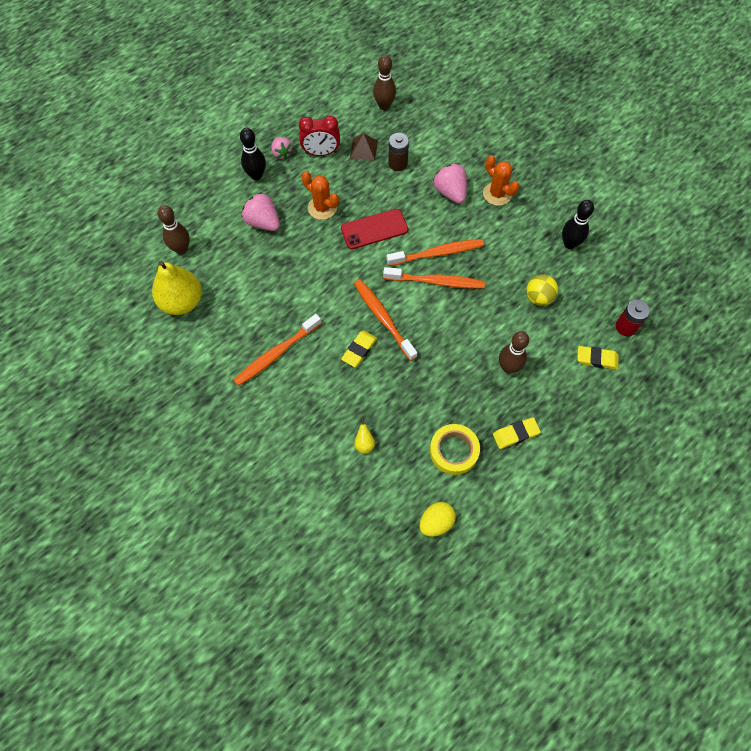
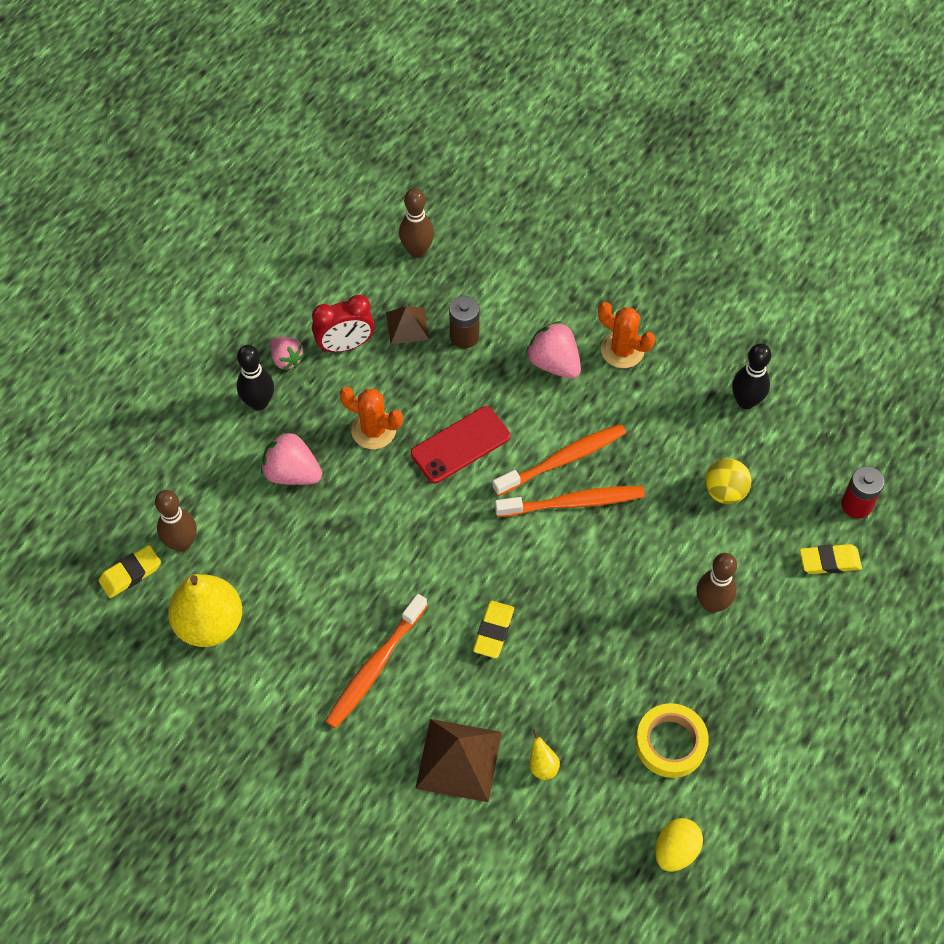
camera: 15 degrees left, 5 degrees down
(311, 426) = (458, 760): none -> brown pyramid
(383, 318) = (514, 576): orange toothbrush -> none
(515, 434) = (748, 697): yellow eraser -> yellow eraser (130, 573)

